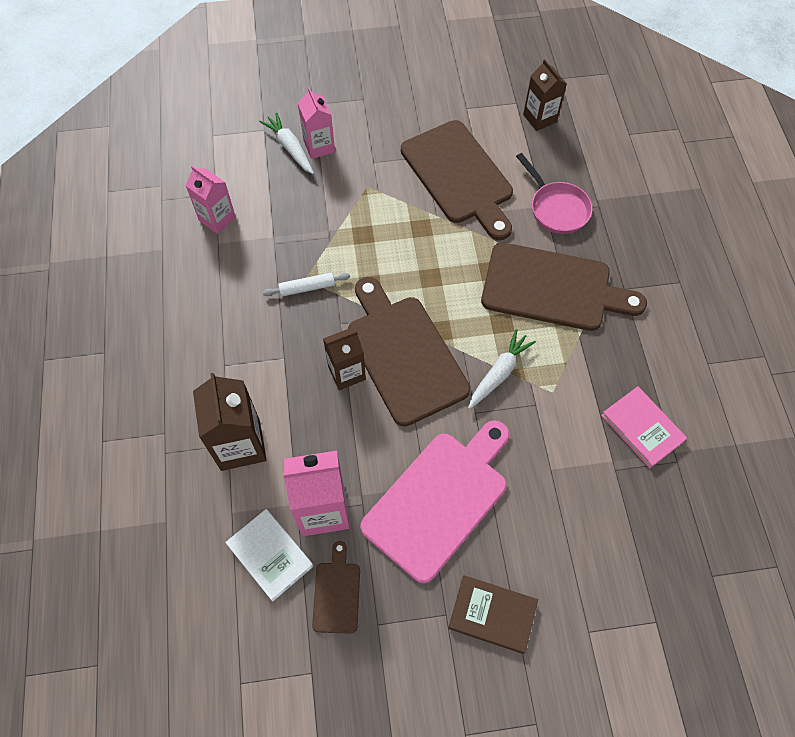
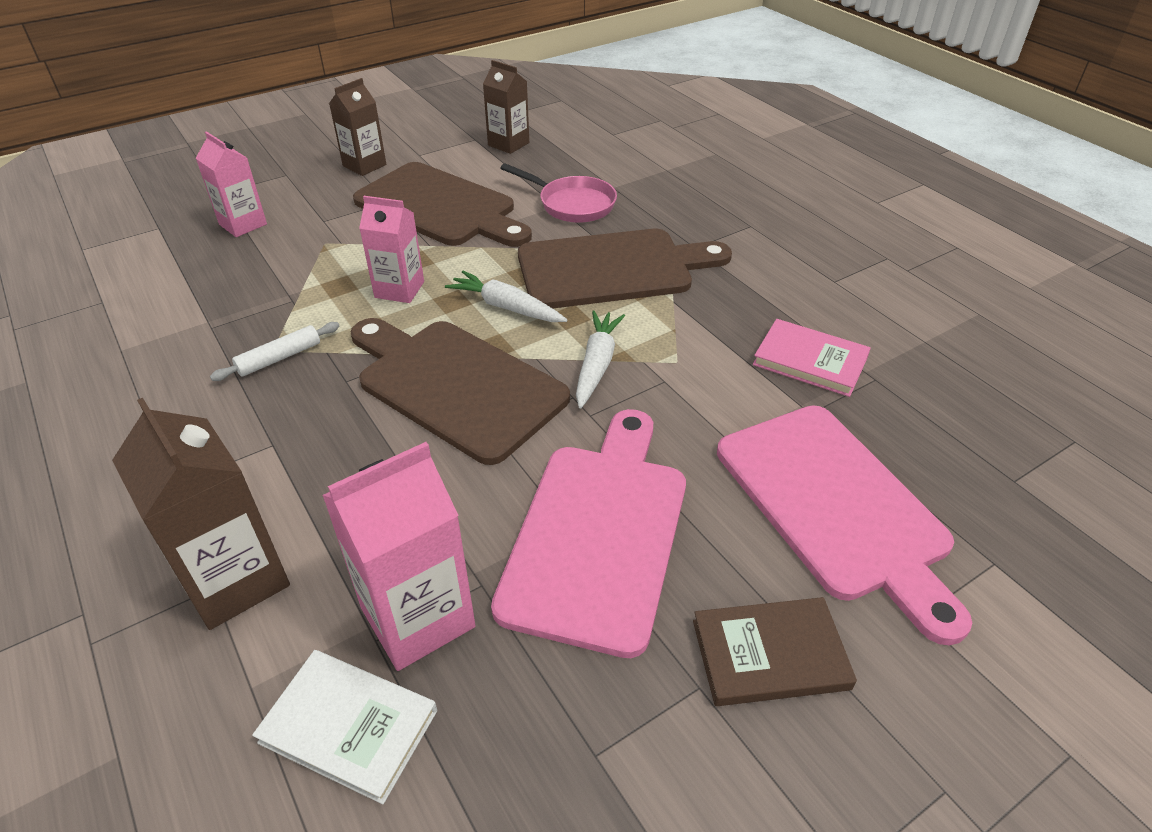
camera: 25 degrees left, 20 degrees down
(217, 219) = (112, 325): pink carton -> pink carton (399, 289)
(290, 148) = (202, 235): white carrot -> white carrot (506, 307)
(336, 593) = (498, 736): brown cutting board -> none
(347, 373) = (380, 431): brown carton -> brown carton (364, 165)
(587, 543) = (836, 505): none -> pink cutting board

